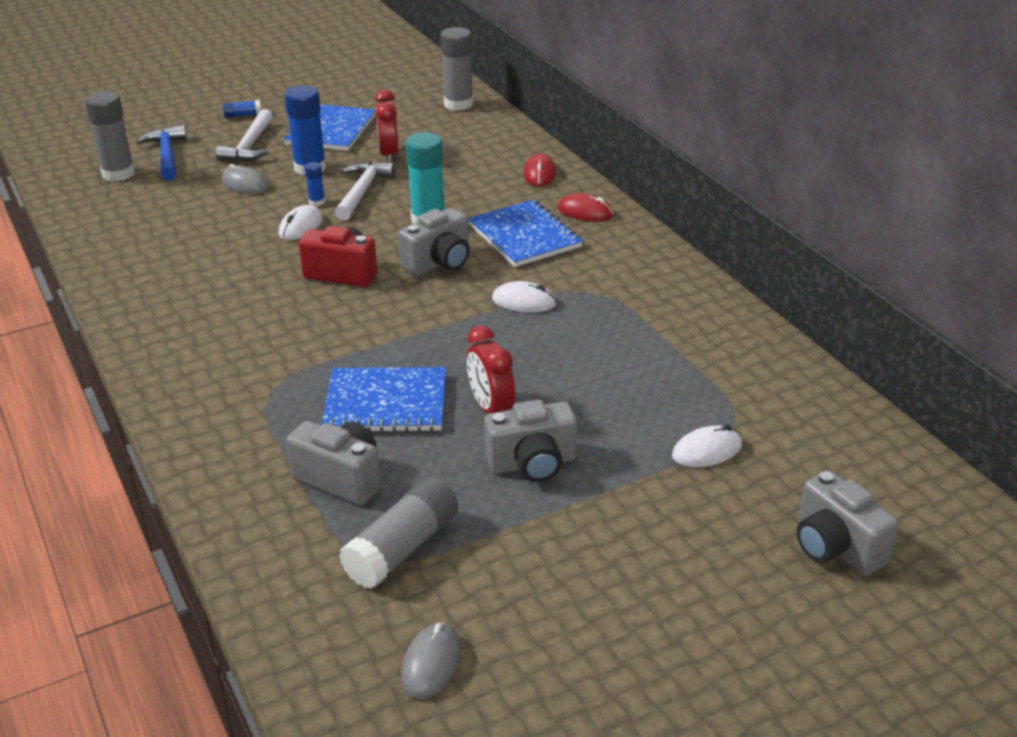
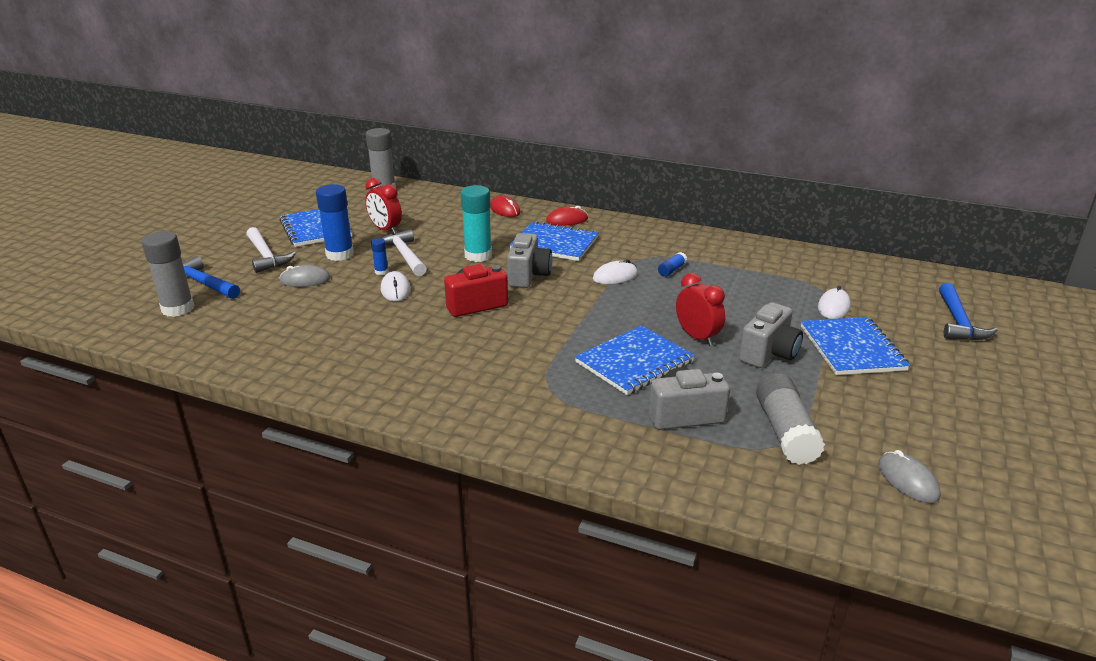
camera: 40 degrees left, 5 degrees down
(243, 115) = (225, 240): blue glue stick -> blue glue stick (672, 270)
(491, 408) = (697, 337): red clock -> red clock turned 150 degrees counterclockwise
(635, 506) = (851, 348): none -> blue notebook
(836, 547) = (958, 322): grey camera -> blue hammer

